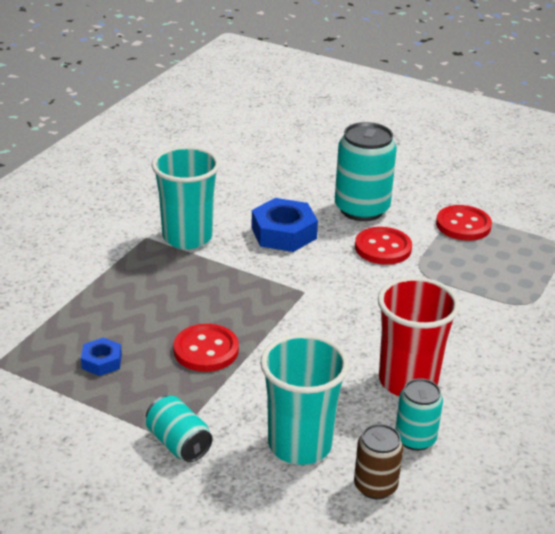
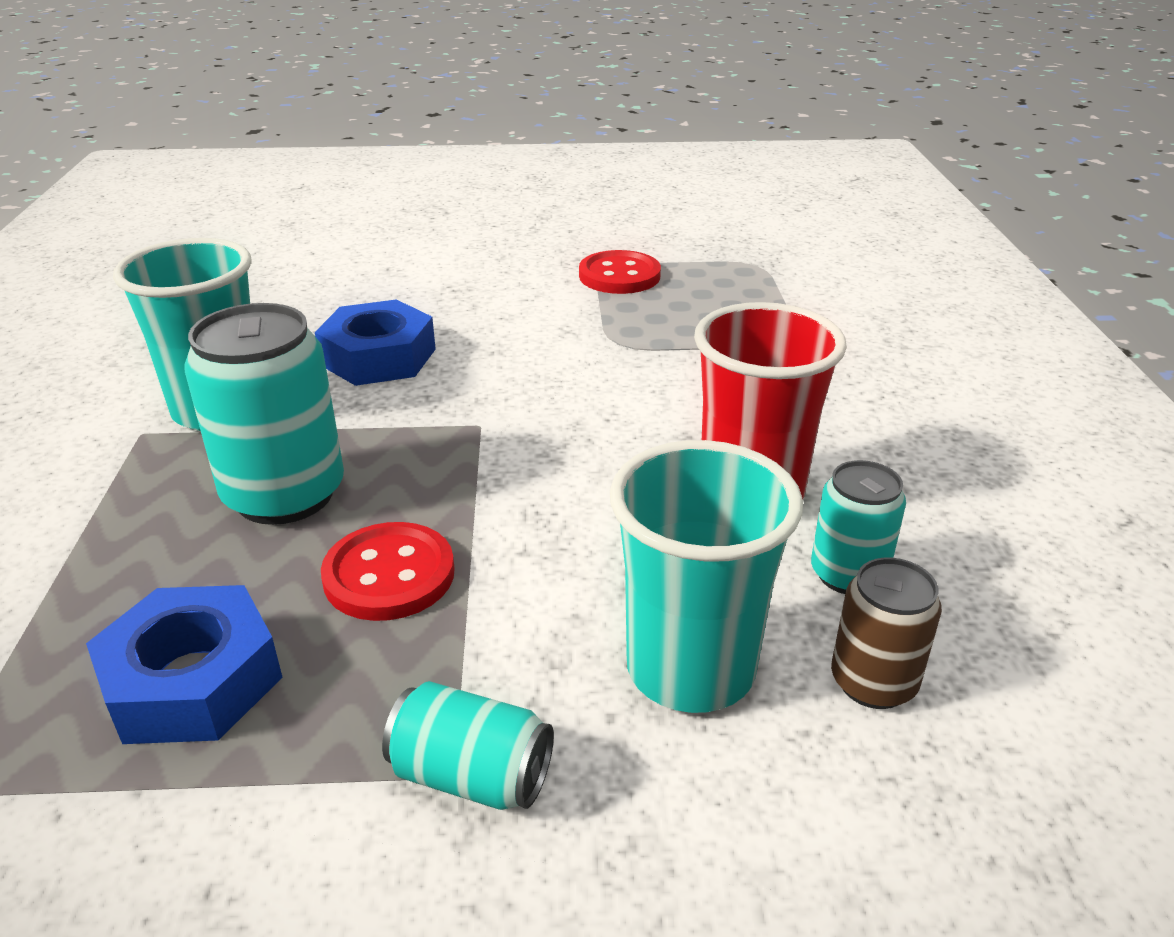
camera: 30 degrees left, 0 degrees up
(101, 361) = (192, 680): blue nut -> blue nut, size x1.85
(361, 209) = (468, 295): turquoise can -> turquoise can (284, 495)
(383, 248) = (542, 332): red button -> none

